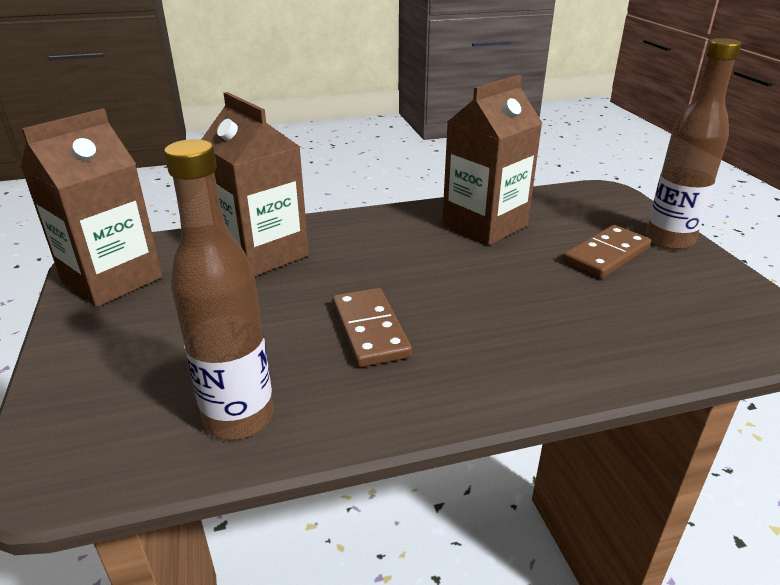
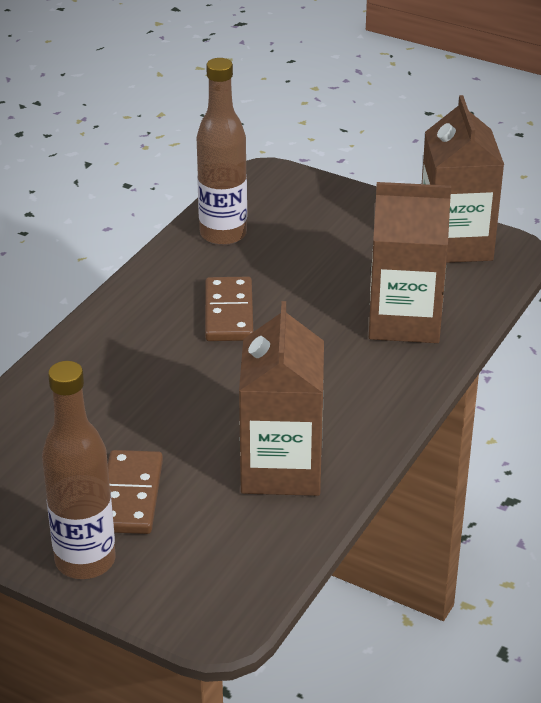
camera: 135 degrees right, 5 degrees up
(369, 330) = (229, 313): brown domino -> brown domino turned 60 degrees clockwise

